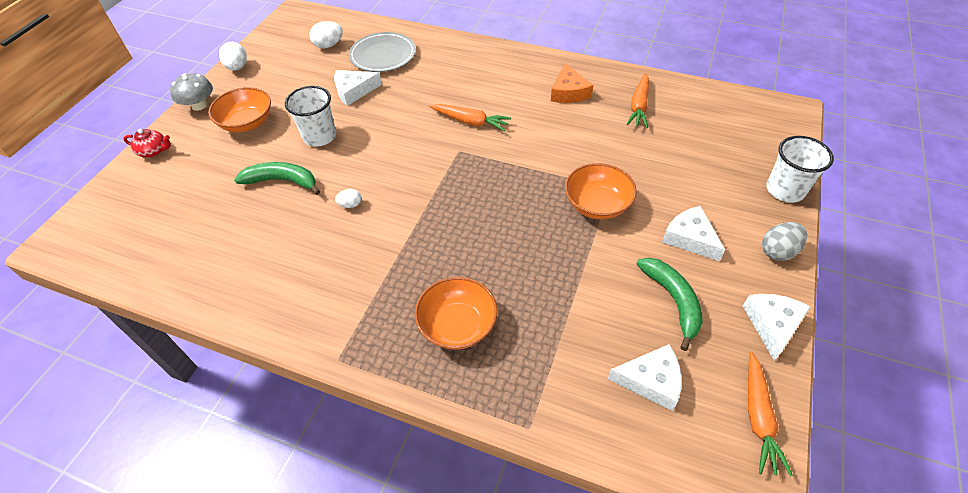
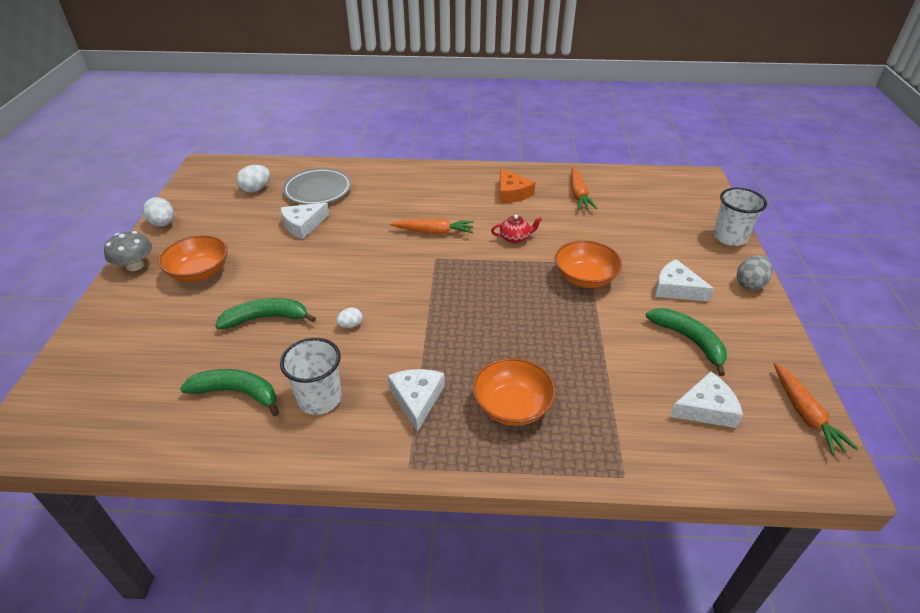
camera: 20 degrees left, 10 degrees down
(154, 151) = (101, 318): red teapot -> red teapot (515, 238)
(229, 248) = (237, 393): none -> green banana
(319, 136) = (287, 271): white cup -> white cup (319, 399)
(772, 325) = (776, 340): white cheese -> white cheese (417, 399)

